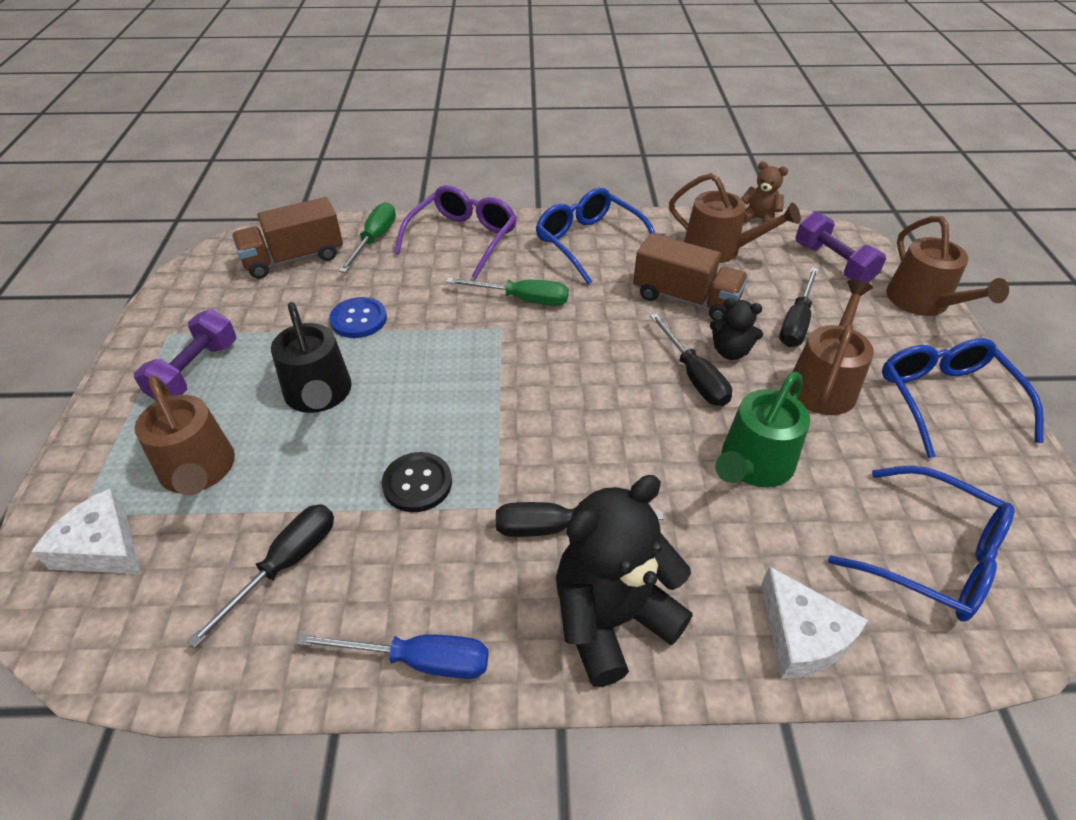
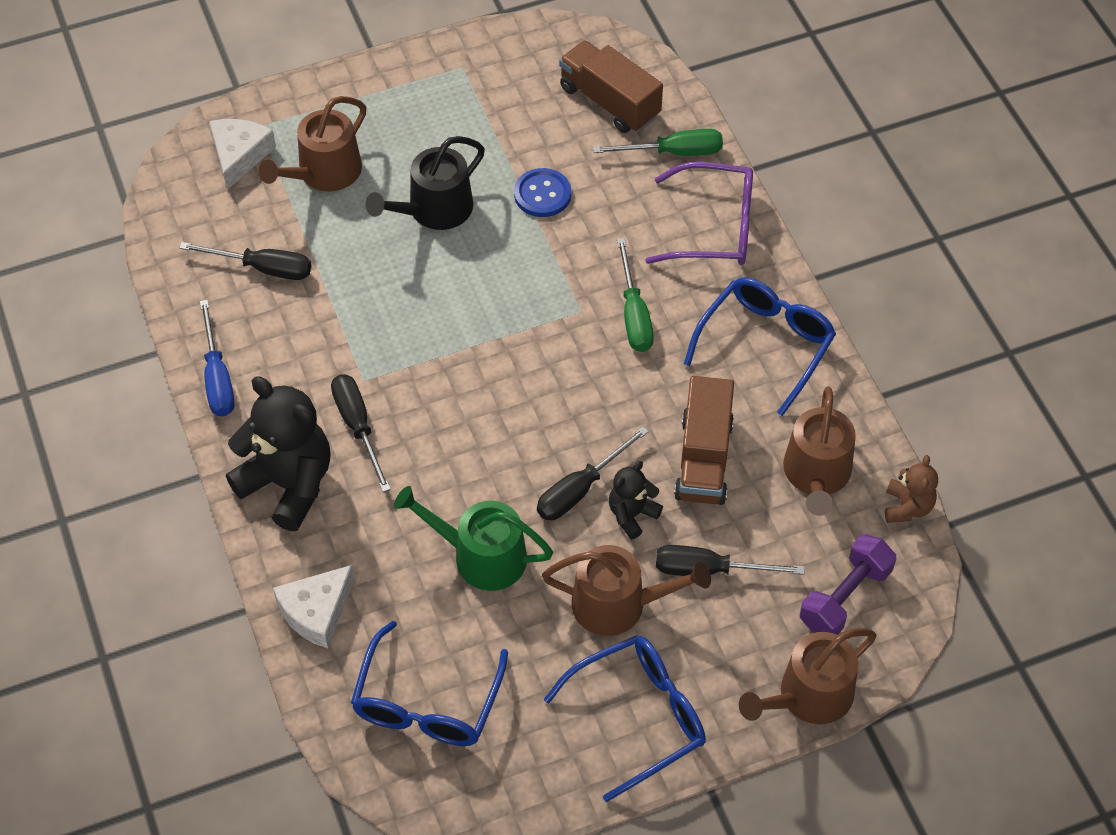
camera: 70 degrees right, 10 degrees up
(195, 371) = (425, 112): purple dumbbell -> none
(417, 483) = (366, 318): black button -> none
(730, 352) = (632, 514): black teddy bear -> black teddy bear turned 45 degrees clockwise

